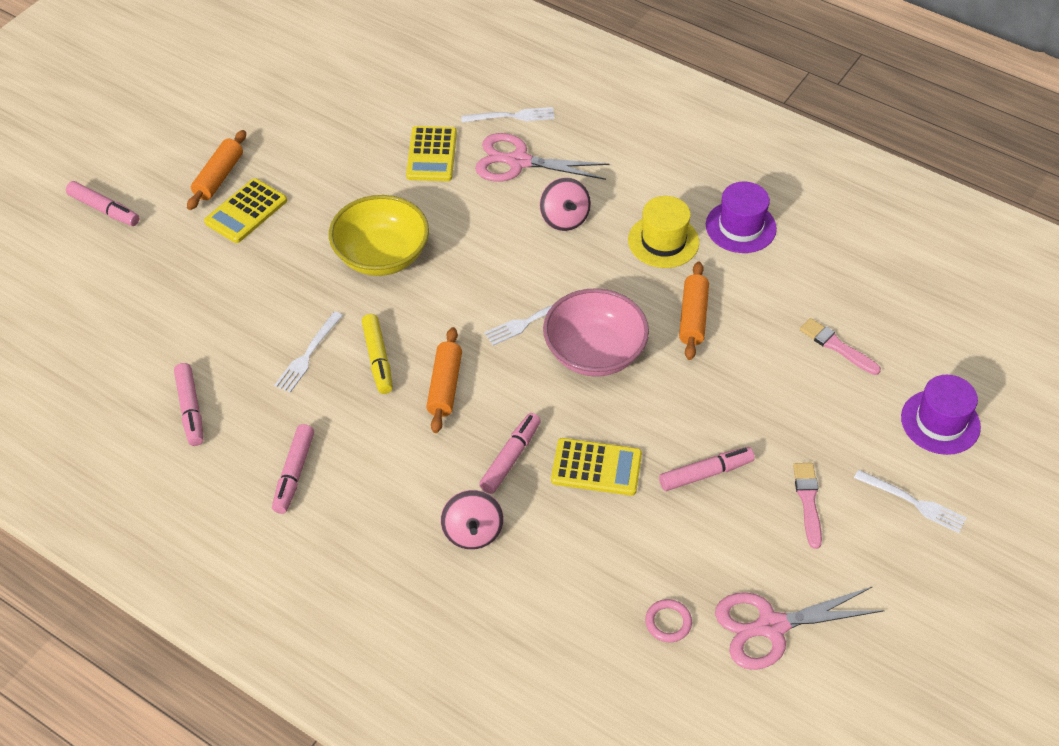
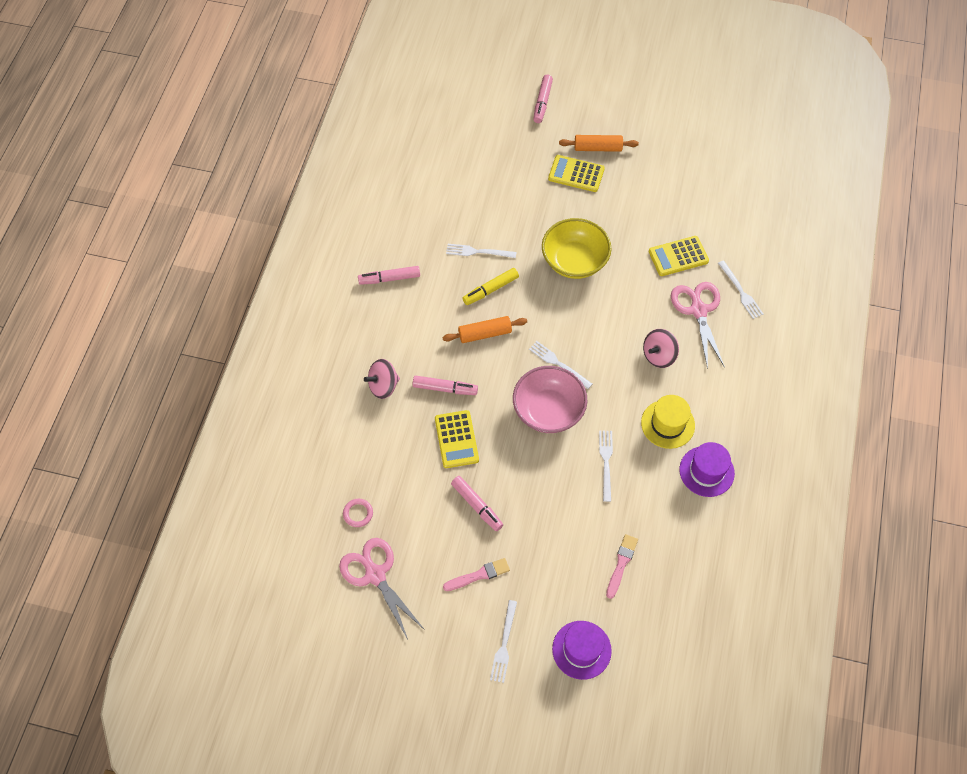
camera: 70 degrees right, 10 degrees up
(190, 409) = (414, 209): pink marker -> none
(693, 317) = (606, 462): orange rolling pin -> white fork

